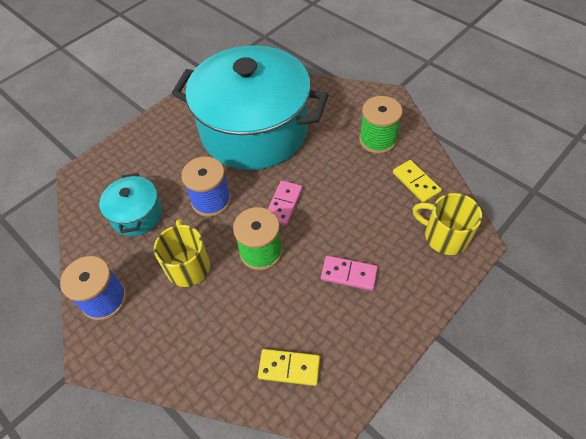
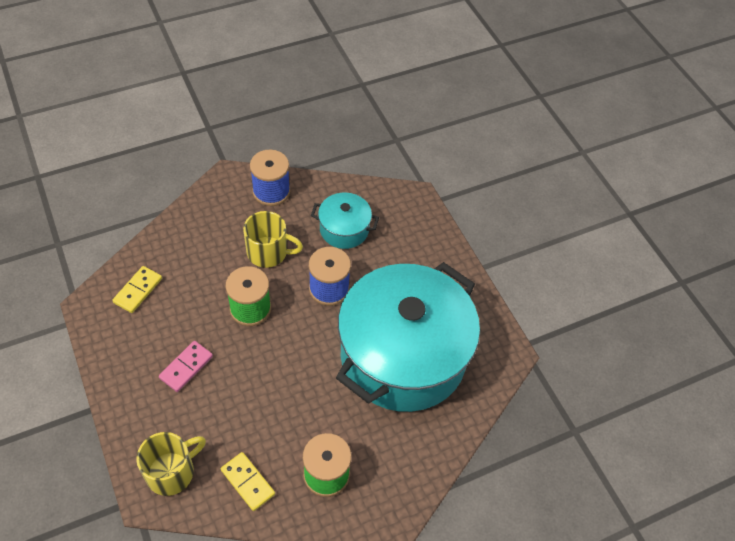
camera: 105 degrees right, 0 degrees up
(283, 204) = (291, 346): pink domino -> none
(416, 182) = (248, 482): yellow domino -> yellow domino turned 60 degrees clockwise

